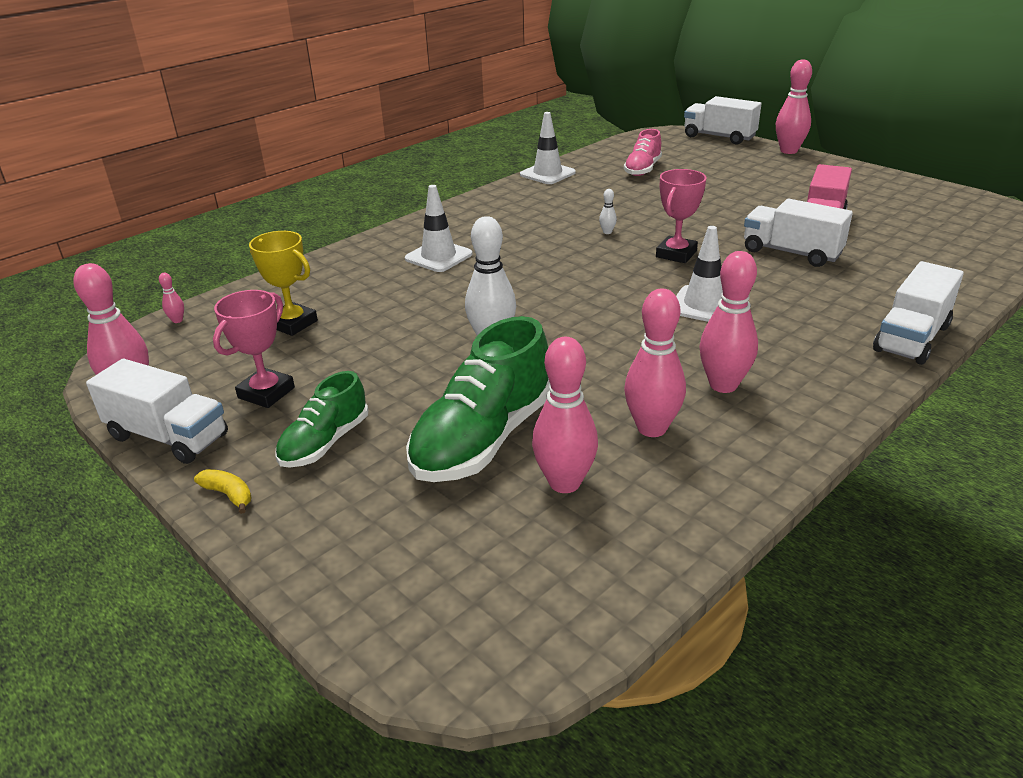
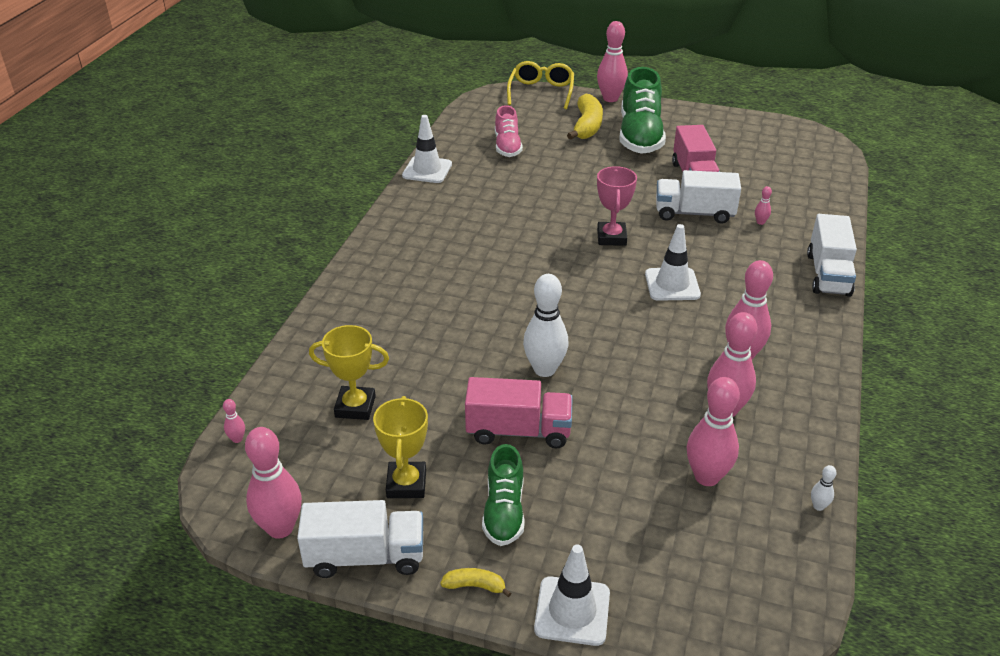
camera: 30 degrees left, 5 degrees up
(266, 393) = (406, 484): pink trophy -> yellow trophy
(412, 382) = (518, 431): none -> pink truck
(438, 256) = (416, 294): white traffic cone -> white traffic cone (572, 611)
(483, 439) = (619, 462): green shoe -> green shoe (640, 136)
(607, 232) = (538, 227): white bowling pin -> white bowling pin (818, 506)
(719, 137) = (541, 92): white truck -> yellow glasses
(741, 167) = (587, 126): none -> yellow banana
(866, 275) = (760, 222): none -> pink bowling pin

